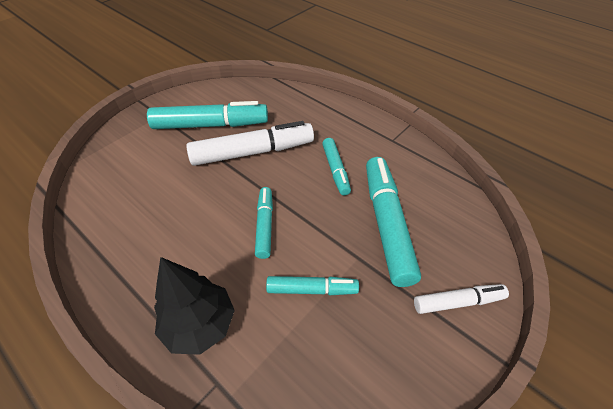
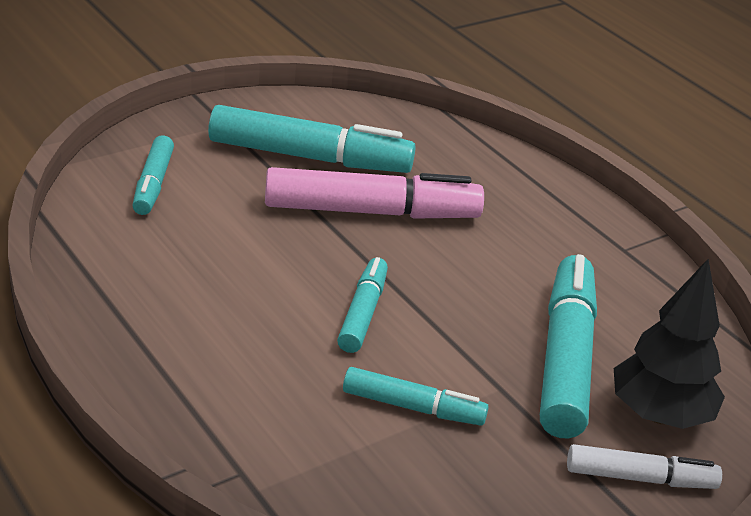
camera: 10 degrees right, 15 degrees down
(200, 325) = (232, 405): black tree -> black tree (659, 415)
(253, 152) = (371, 212): white marker -> pink marker
(335, 170) = (506, 268): turquoise marker -> turquoise marker (153, 184)

